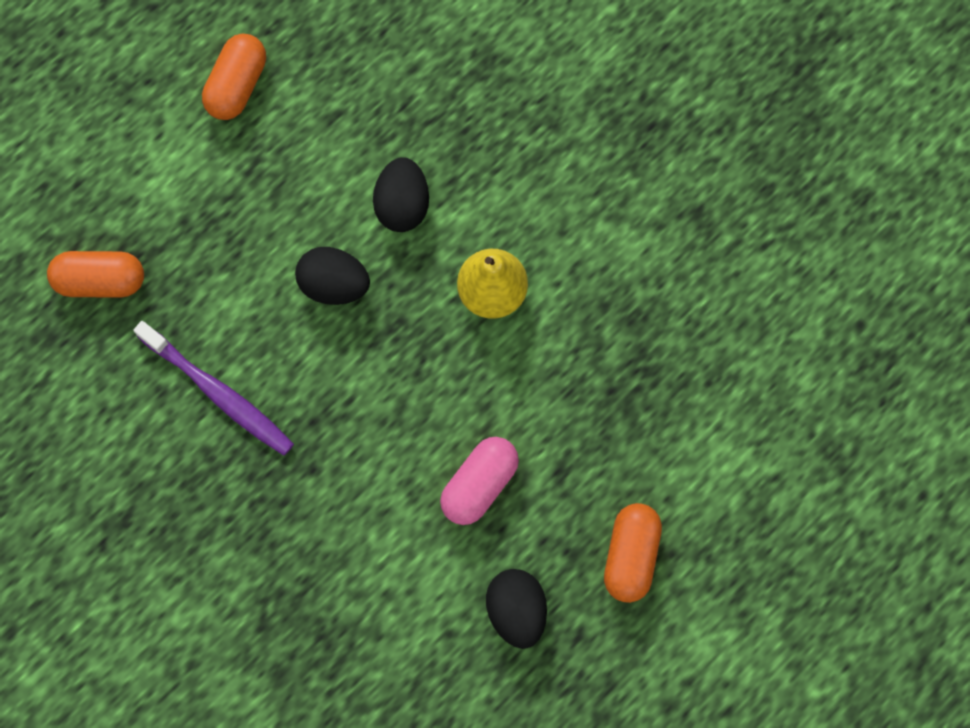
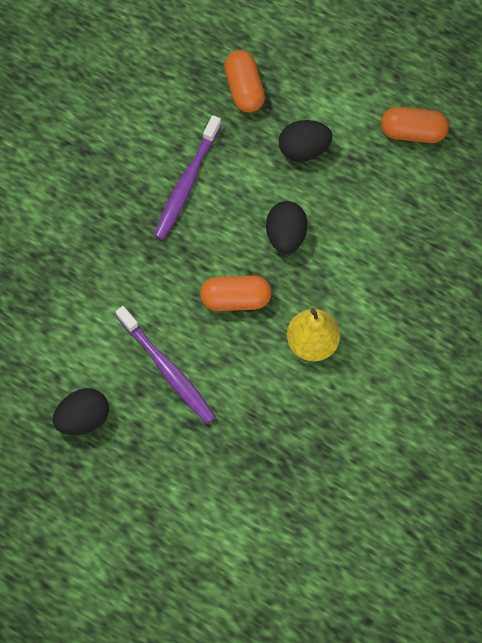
camera: 75 degrees right, 5 degrees down
(402, 205) = (359, 264): black egg -> black egg (303, 149)
(479, 484) = (167, 370): pink capsule -> purple toothbrush
(630, 555) = (142, 488): orange capsule -> orange capsule (235, 299)

